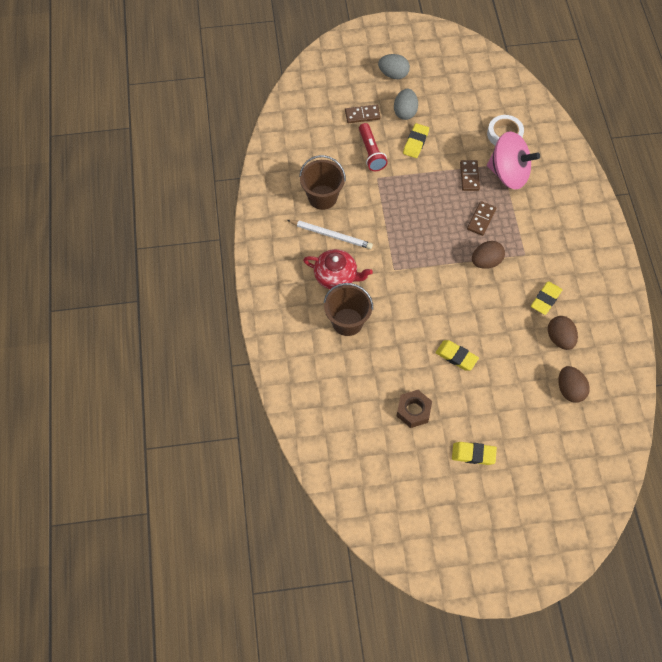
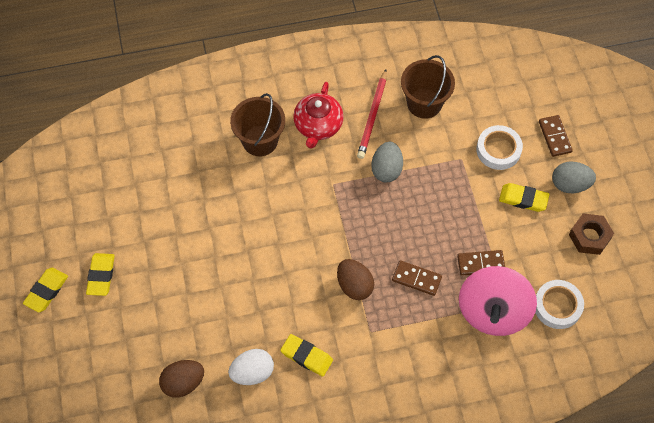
camera: 85 degrees right, 0 degrees up
(331, 235) = (373, 116): white pencil -> red pencil
(371, 152) = (498, 150): red flashlight -> white tape
(393, 74) = (629, 168): grey egg -> grey egg (386, 169)
(413, 411) = (153, 213): brown nut -> brown nut (589, 237)
(456, 356) = (222, 255): yellow eraser -> yellow eraser (46, 291)
(560, 338) = (252, 372): brown egg -> white egg

